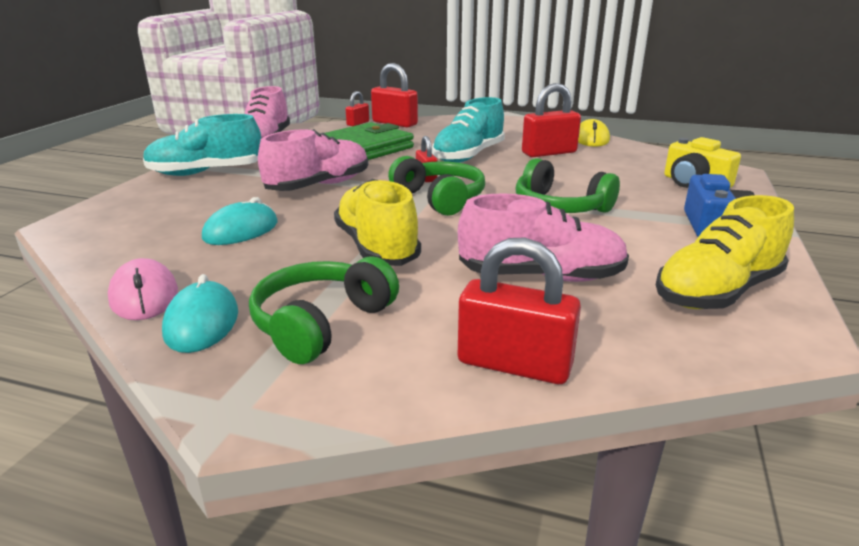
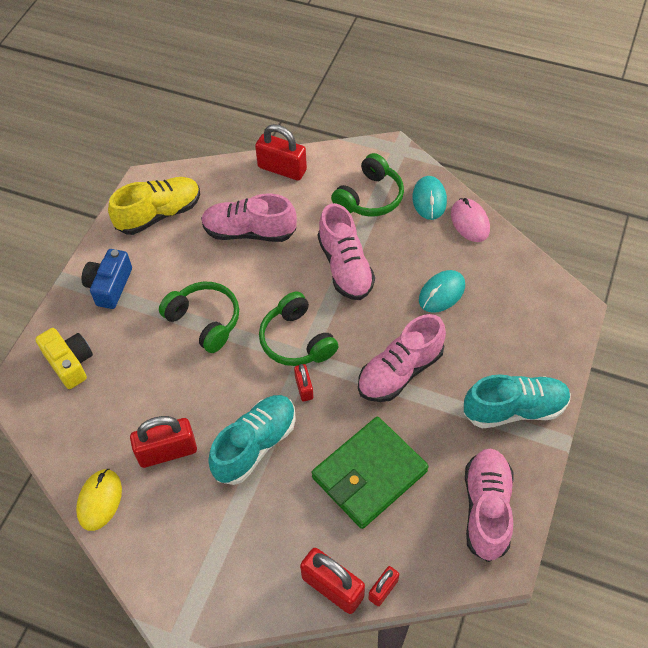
camera: 175 degrees left, 30 degrees up
(377, 247) = (345, 267): yellow shoe -> pink shoe

